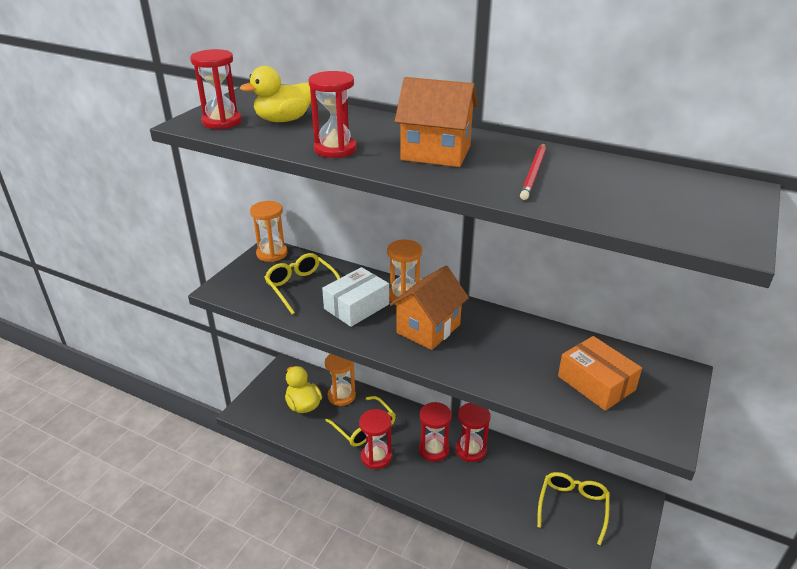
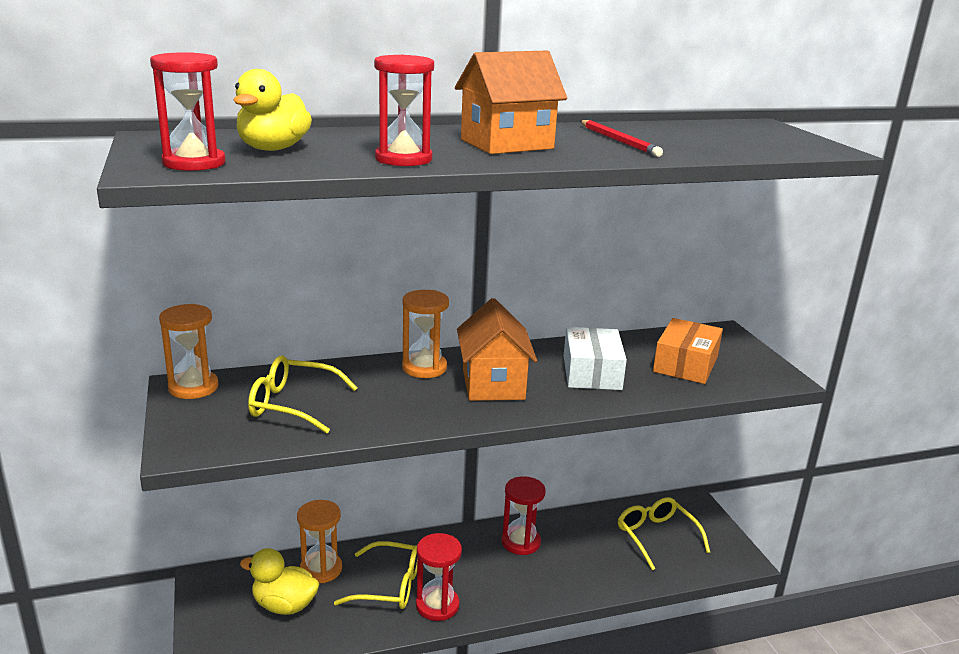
camera: 45 degrees left, 10 degrees down
(356, 306) = (389, 396): white box -> white box (592, 372)
(434, 449) = (486, 563): red hourglass -> none
(596, 383) = (685, 364): orange box -> orange box turned 75 degrees counterclockwise

